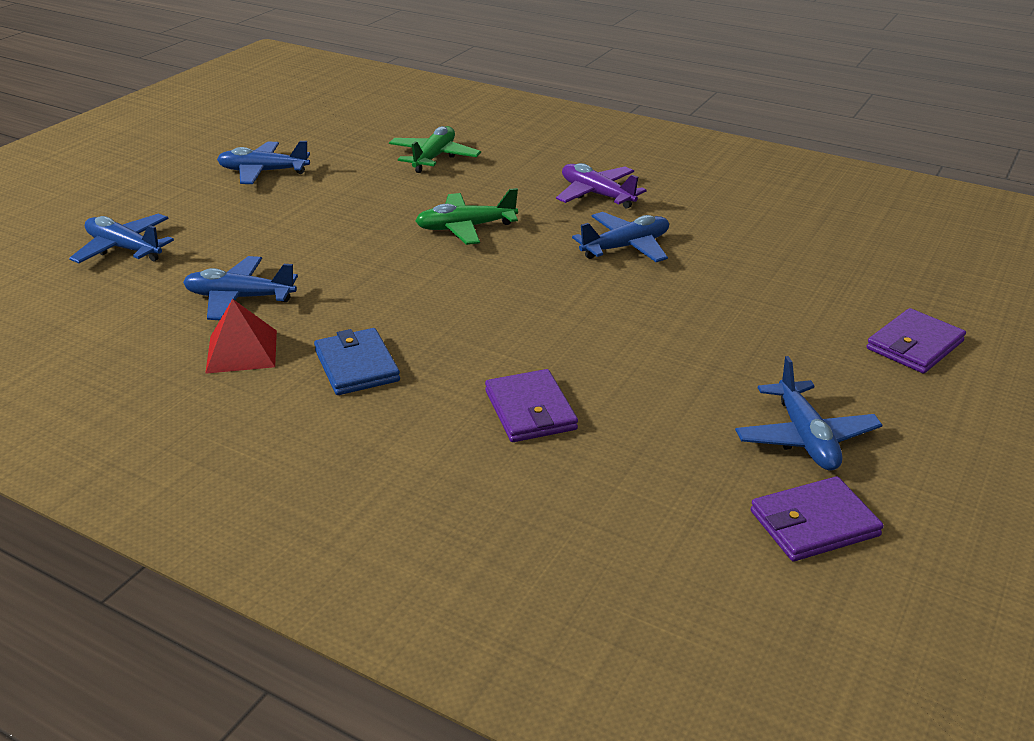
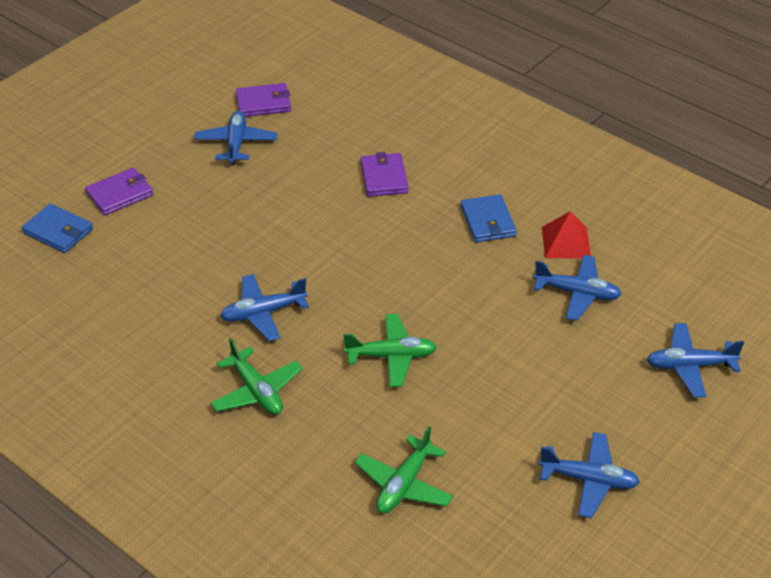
camera: 170 degrees left, 10 degrees up
(124, 248) = (690, 366): blue plane -> blue plane turned 135 degrees clockwise
(597, 195) = (256, 391): purple plane -> green plane
(946, 296) = (58, 231): none -> blue wallet

